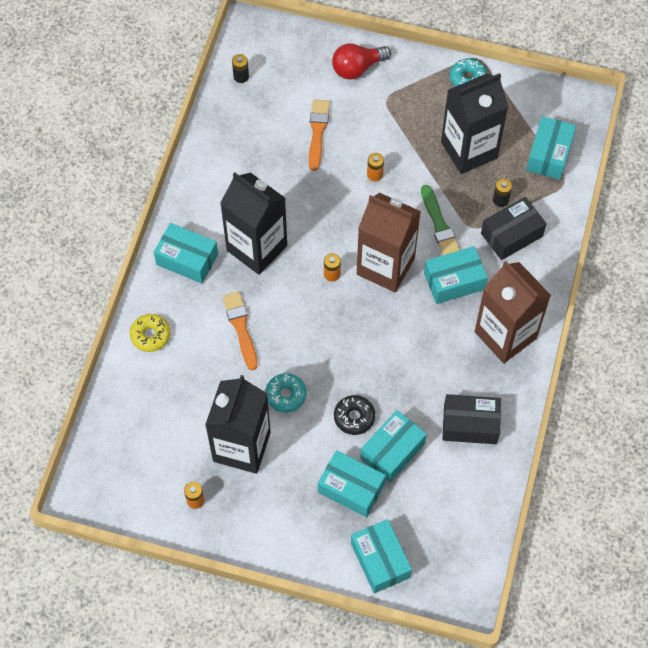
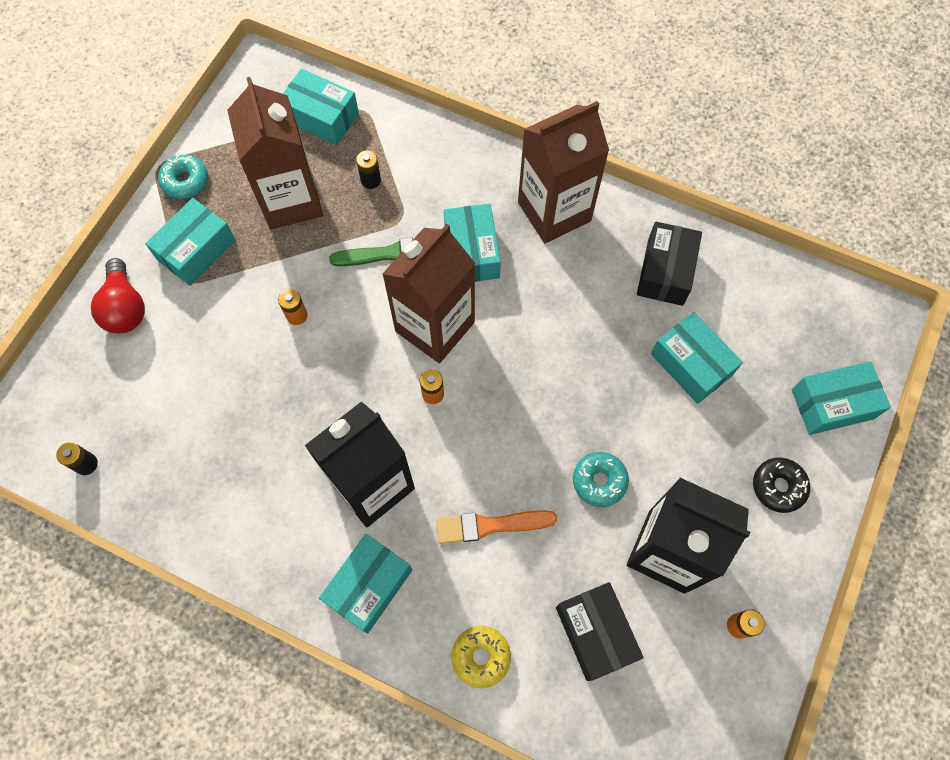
camera: 80 degrees left, 5 degrees up
(317, 132) = (210, 375): orange brush -> none
(351, 488) = (736, 422): turquoise box -> turquoise box (196, 250)
(354, 417) = (640, 401): black donut -> black donut (778, 487)
(469, 150) = (291, 200): black carton -> brown carton
(511, 235) = (421, 178): black box -> black box (595, 633)

